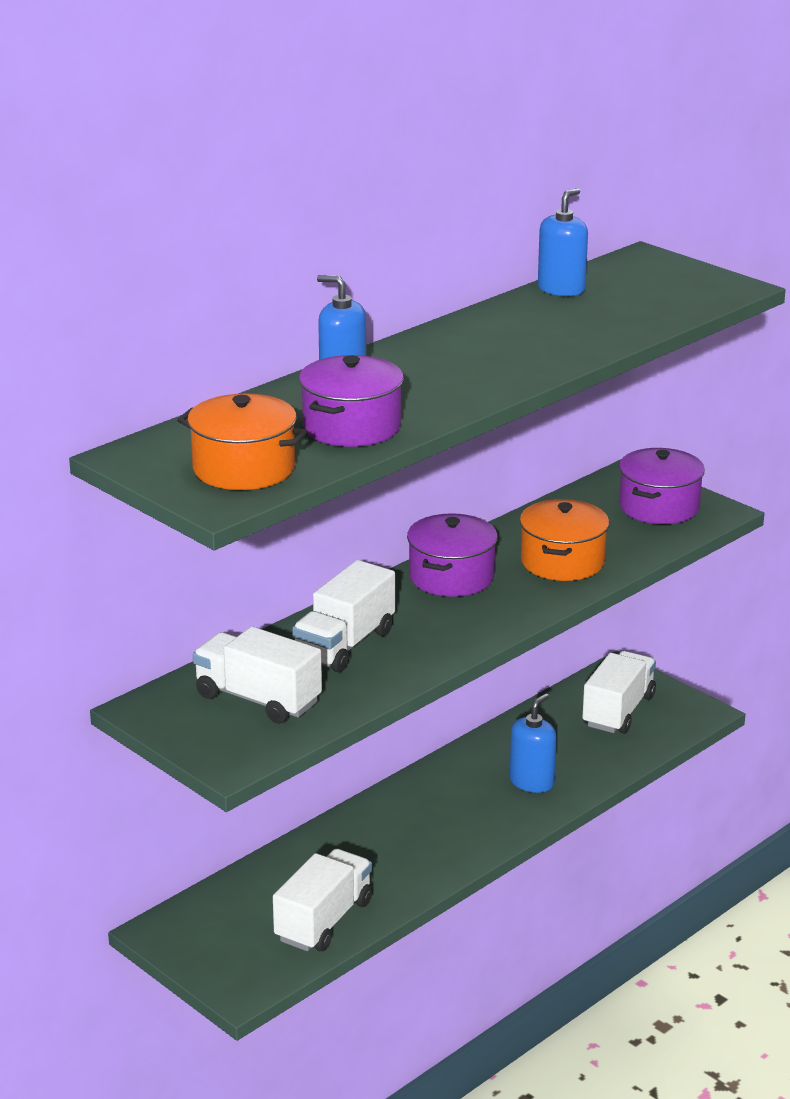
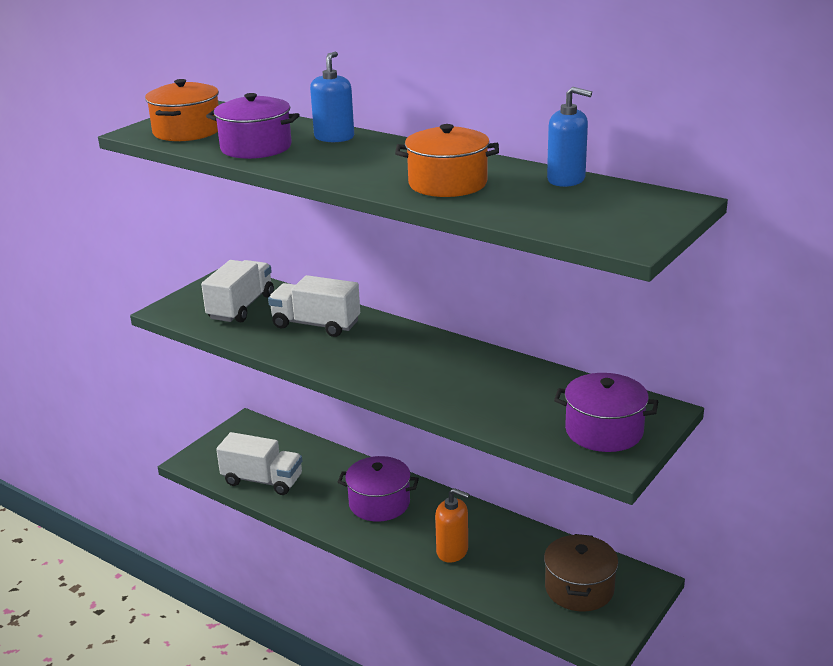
camera: 80 degrees right, 0 degrees up
(451, 577) = (428, 350): purple pot -> purple pot (379, 503)
(532, 782) = (452, 551): blue soap dispenser -> orange soap dispenser
(562, 562) = (474, 393): orange pot -> orange pot (447, 184)
(618, 711) = (579, 588): white truck -> brown pot

